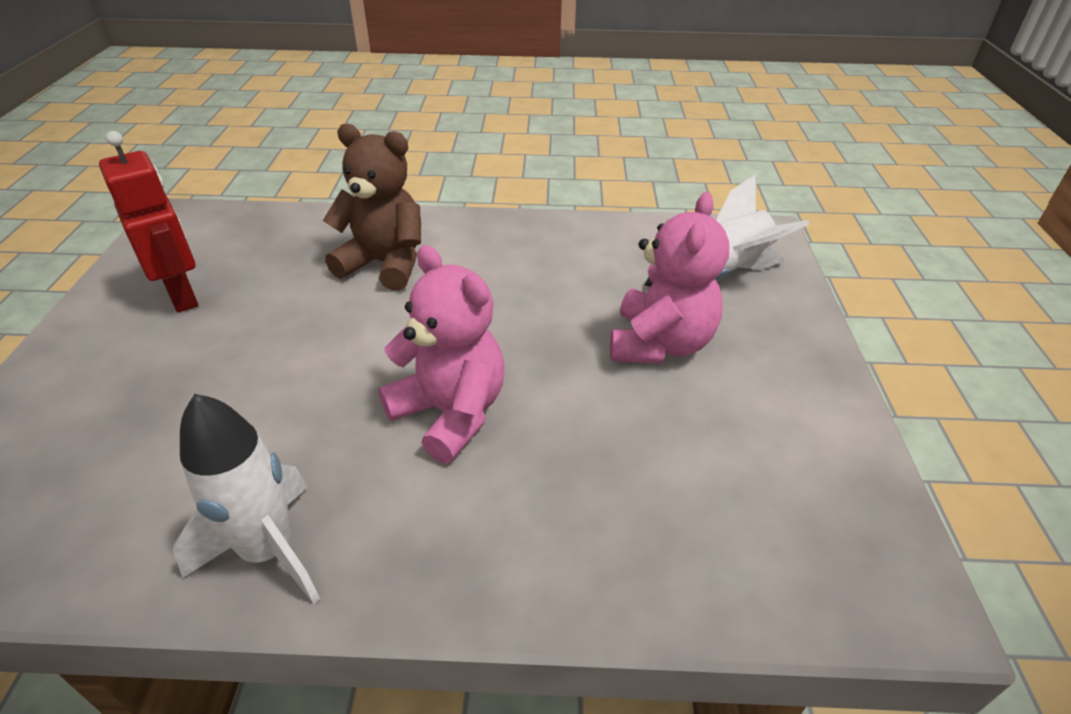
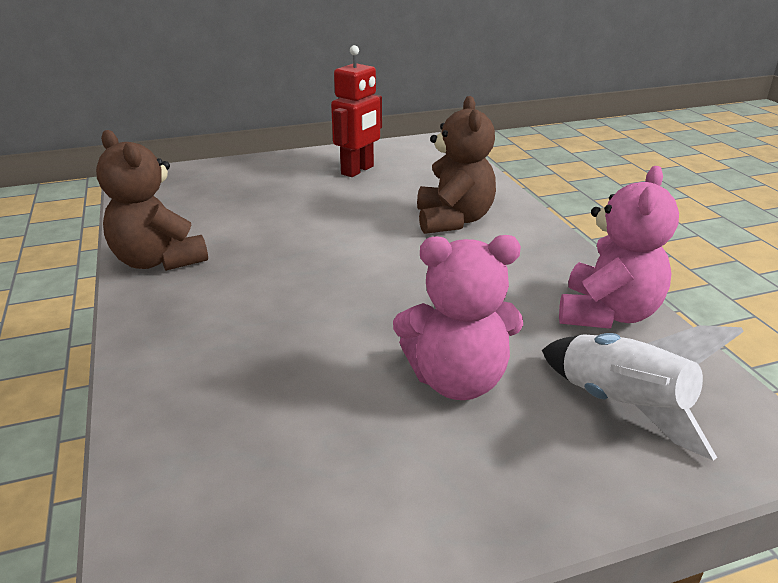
camera: 70 degrees right, 10 degrees down
(268, 551) = (158, 261): white rocket -> brown teddy bear
(450, 413) = (299, 290): pink teddy bear -> pink teddy bear (607, 314)

